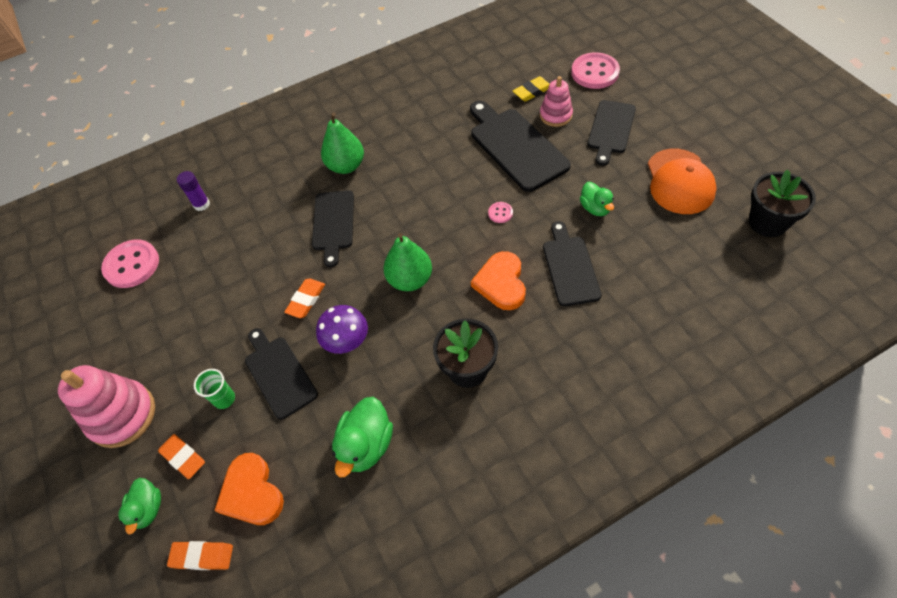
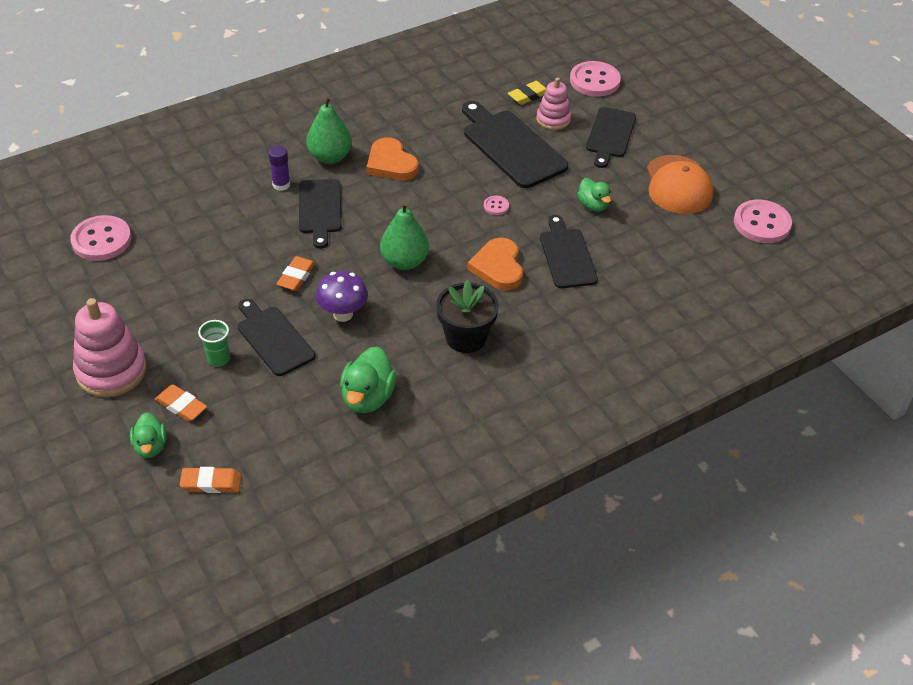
camera: 10 degrees left, 10 degrees down
(201, 204) = (172, 187): purple glue stick -> purple glue stick (281, 185)
(251, 492) = (255, 434): orange heart -> orange heart (391, 163)
(767, 222) = (762, 223): black flower pot -> pink button

